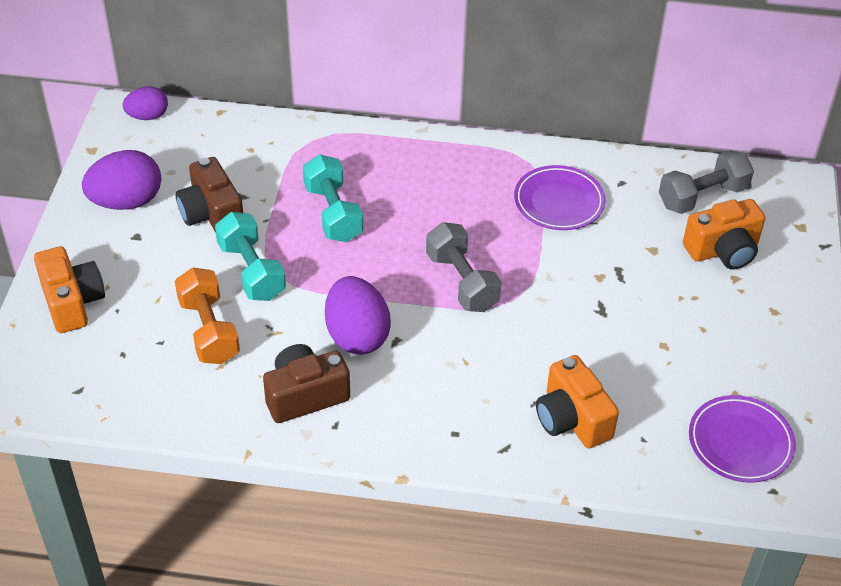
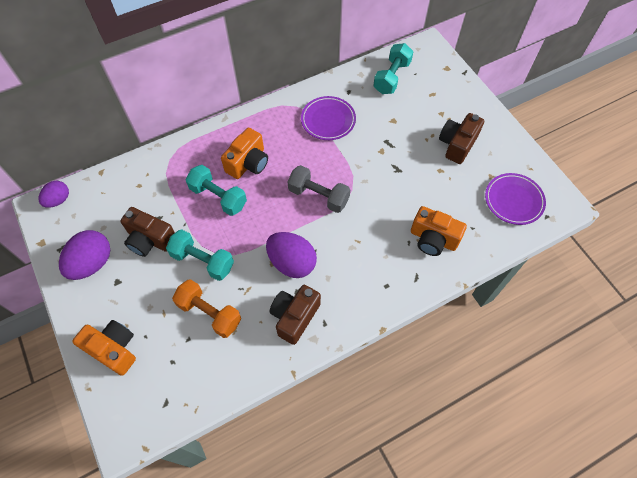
camera: 35 degrees left, 15 degrees up
(702, 197) = (392, 77): grey dumbbell -> turquoise dumbbell
(721, 328) = (457, 144): none -> brown camera
(723, 250) = (424, 101): orange camera -> orange camera (248, 163)

